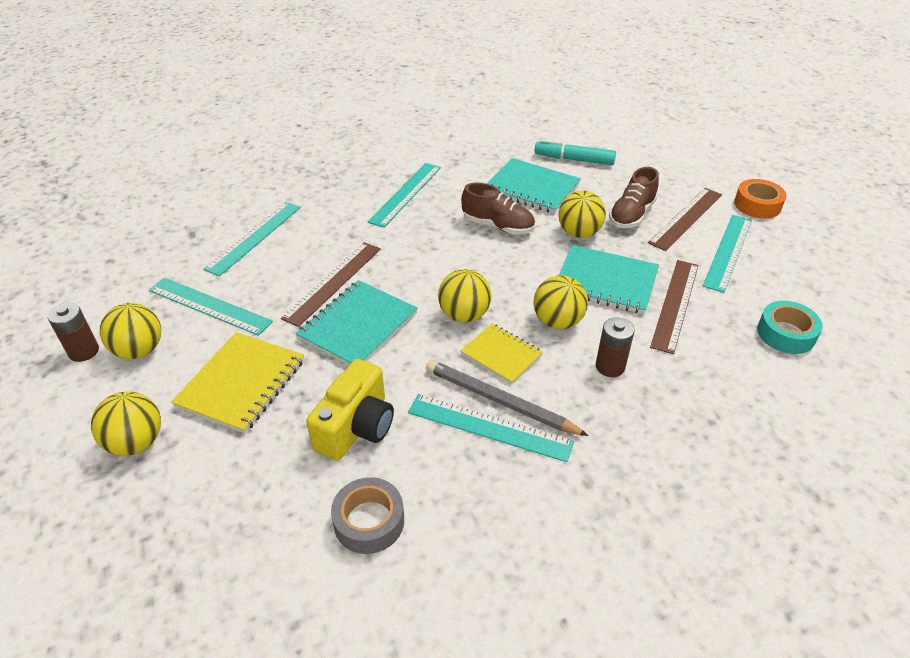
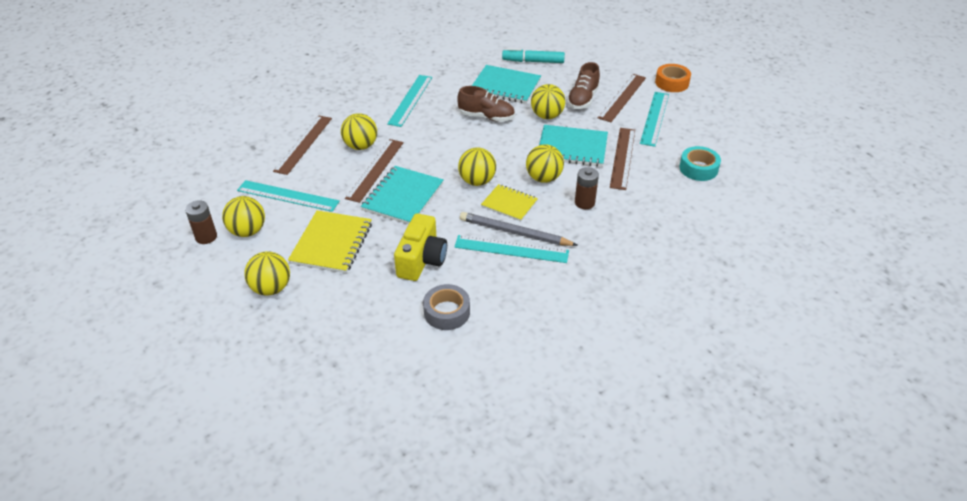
camera: 10 degrees left, 0 degrees up
(254, 237) = (303, 144): turquoise ruler -> brown ruler
(325, 248) = (361, 146): none -> yellow ball

